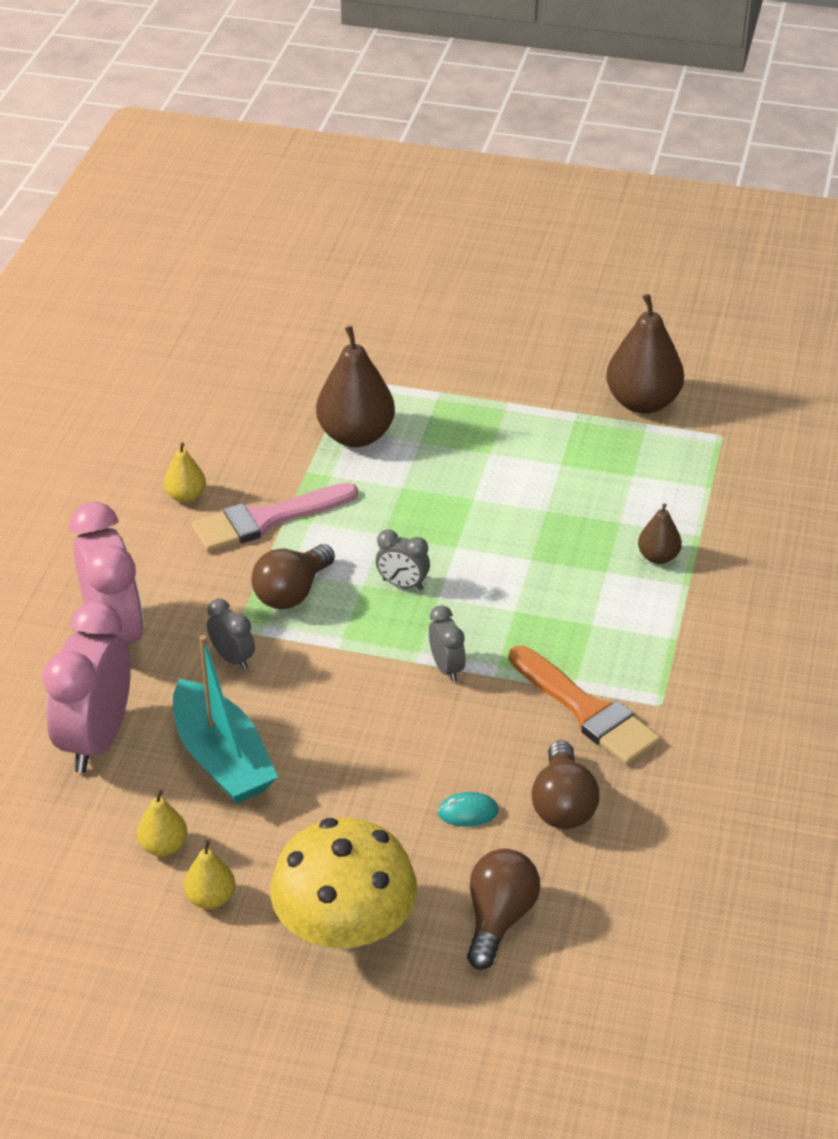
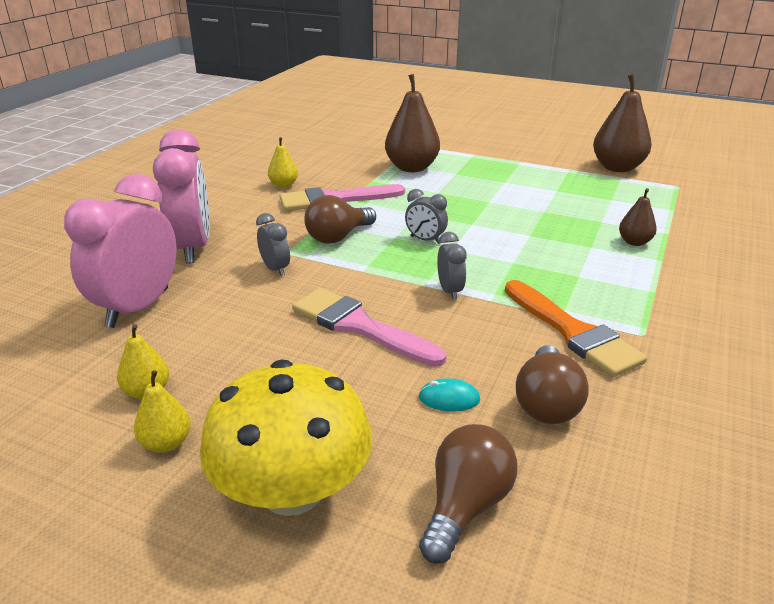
camera: 10 degrees right, 10 degrees down
(222, 758) = (235, 331): turquoise boat -> none
(357, 733) = (360, 326): none -> pink brush

